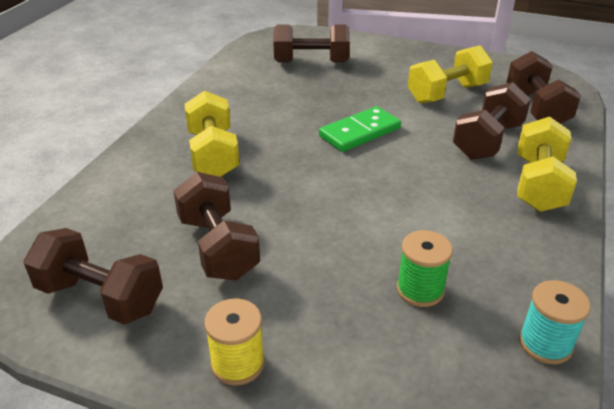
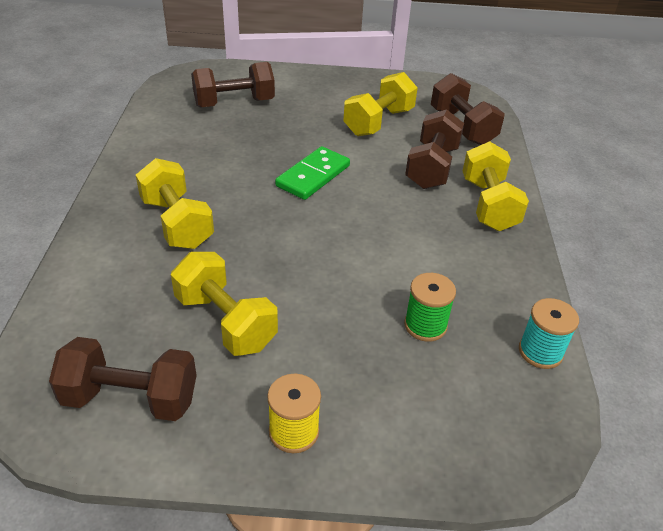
camera: 20 degrees left, 5 degrees up
(218, 247) = (226, 322): brown dumbbell -> yellow dumbbell

